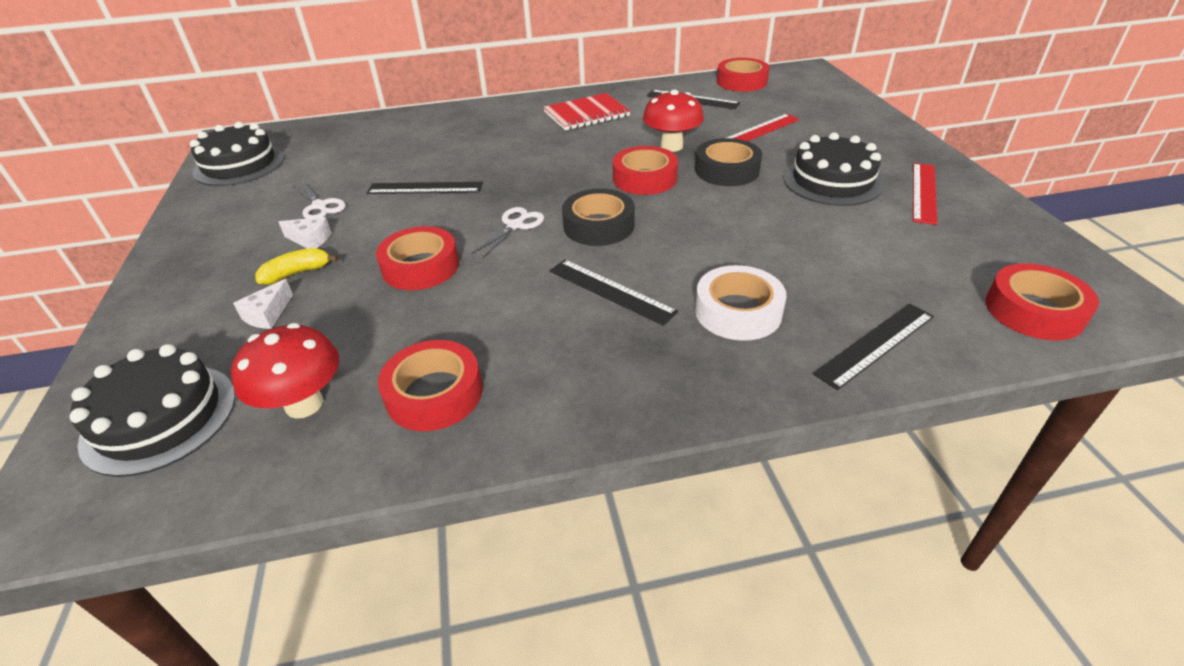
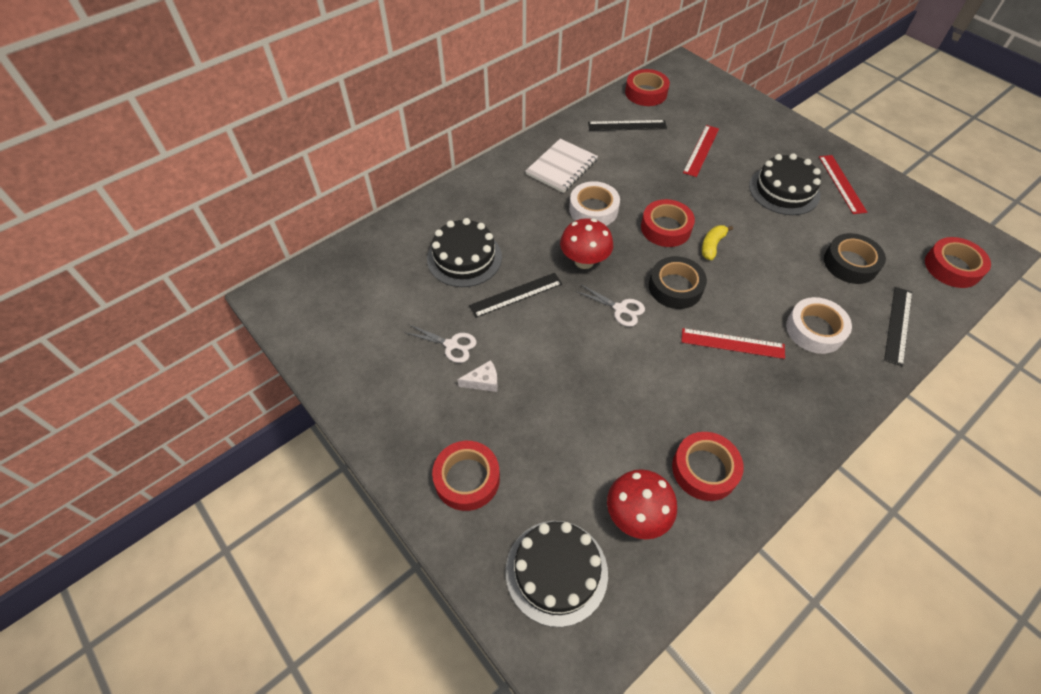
camera: 30 degrees left, 15 degrees up
(239, 165) = (322, 325): black cake -> black cake (464, 258)
(267, 314) = (531, 461): white cheese -> none
(297, 273) = (510, 416): yellow banana -> yellow banana (712, 245)
(420, 266) = (593, 373): red tape -> red tape (467, 478)
(515, 226) = (620, 309): white scissors -> white scissors turned 120 degrees clockwise
(581, 148) = (593, 209): none -> white tape
(586, 114) = (561, 167): red notebook -> white notebook
(611, 291) = (732, 343): black ruler -> red ruler
(671, 146) = (656, 186): red mushroom -> red mushroom (584, 261)
(727, 170) = (712, 201): black tape -> black tape (850, 263)

